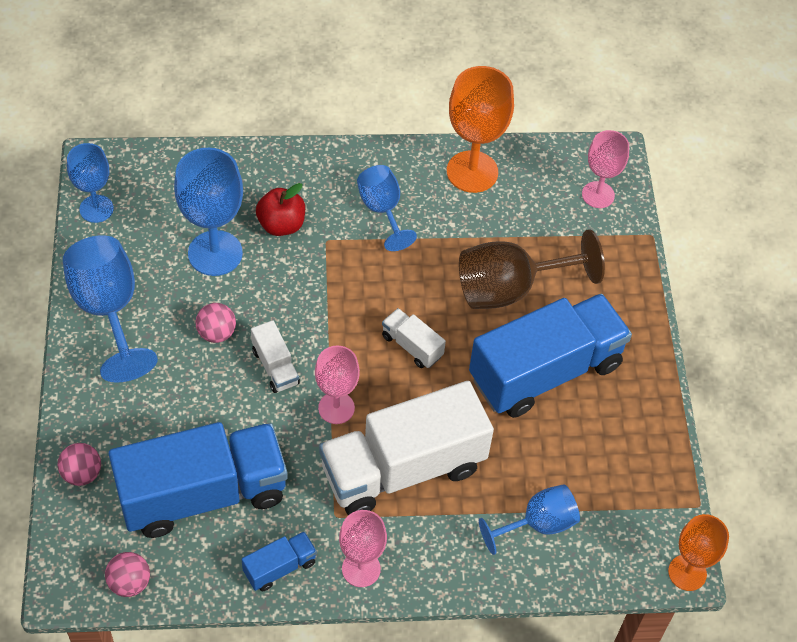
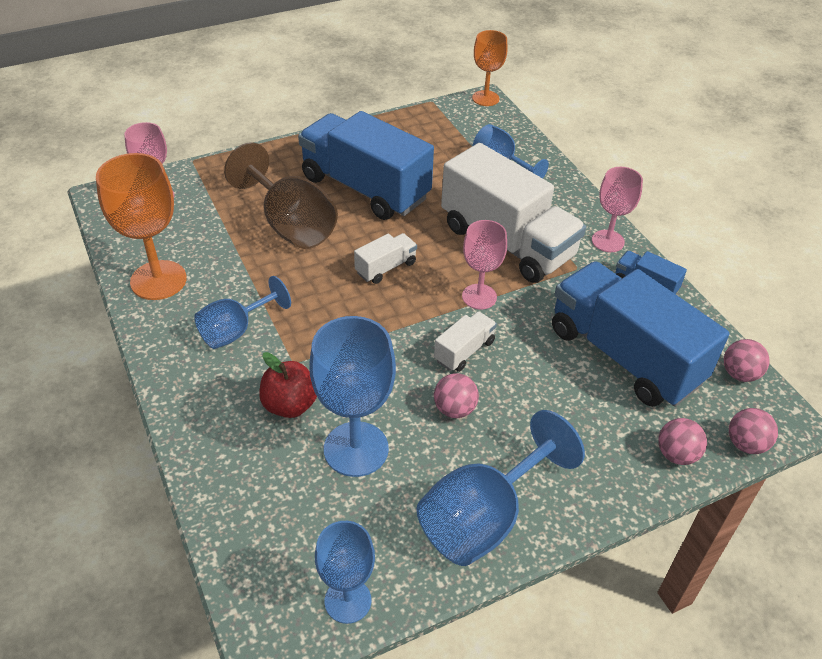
camera: 110 degrees left, 10 degrees down
(59, 535) = (746, 444): none -> pink ball
(412, 346) = (386, 268): white truck -> white truck turned 150 degrees counterclockwise

